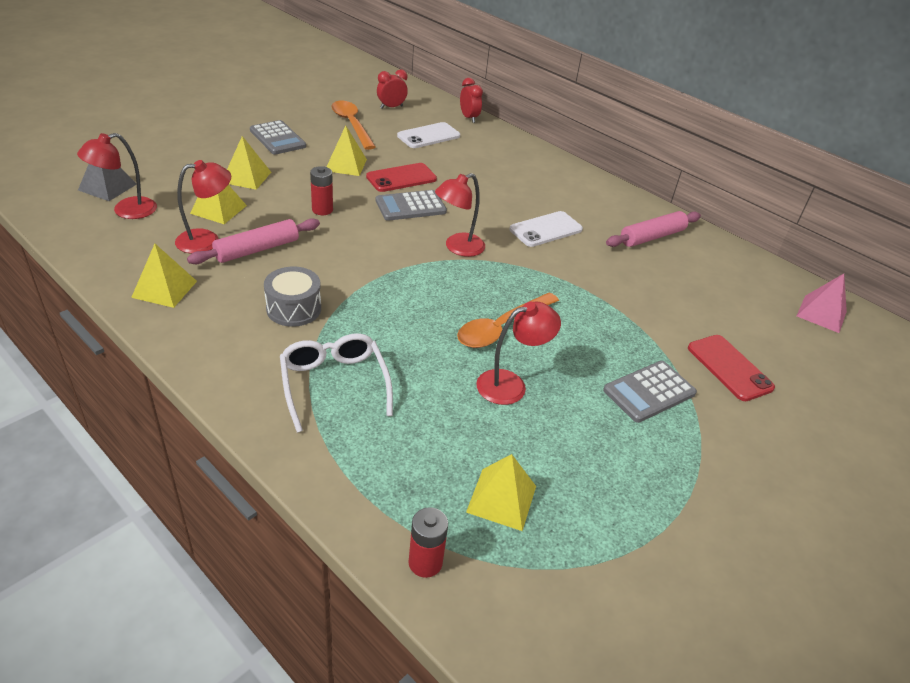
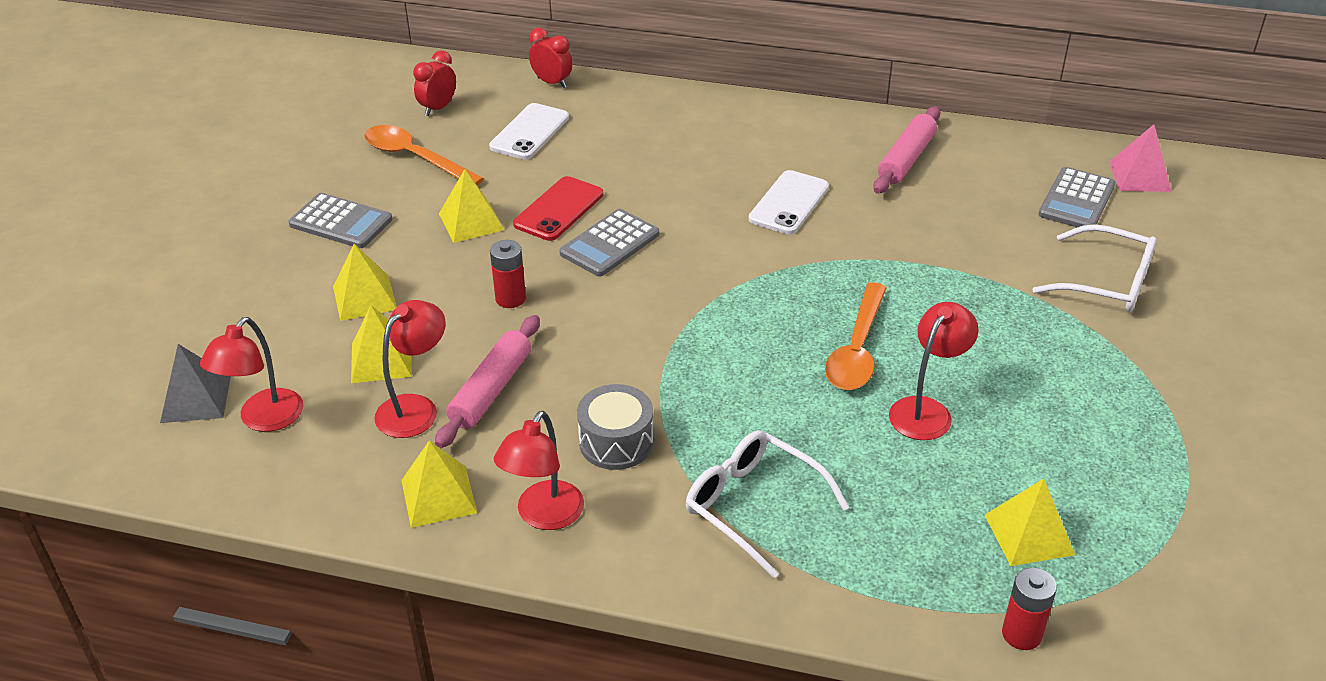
camera: 25 degrees left, 0 degrees up
(458, 248) = (717, 274): red lamp -> red lamp (543, 516)
(649, 392) = (1060, 349): grey calculator -> grey calculator (1076, 200)
(729, 368) = (1108, 283): red phone -> white glasses

